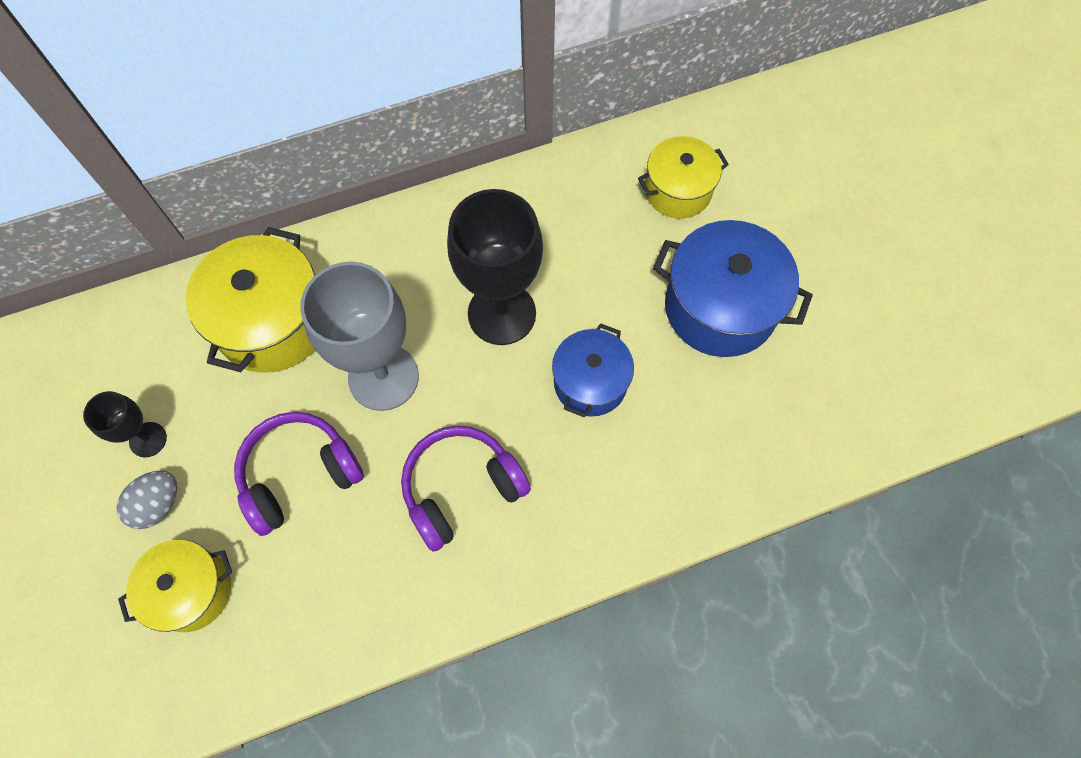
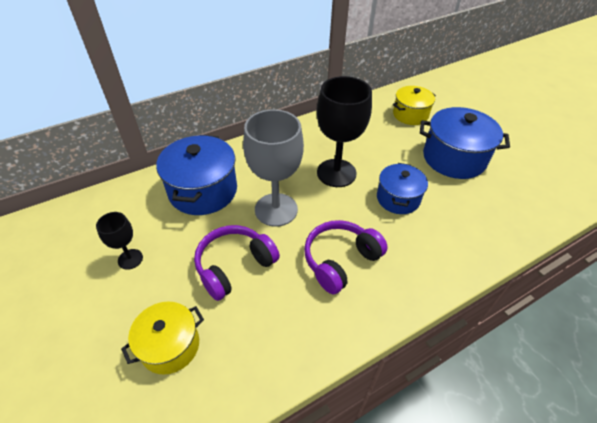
camera: 10 degrees left, 20 degrees down
(158, 504) = (140, 295): grey egg -> none
(273, 322) = (203, 190): yellow pot -> blue pot

